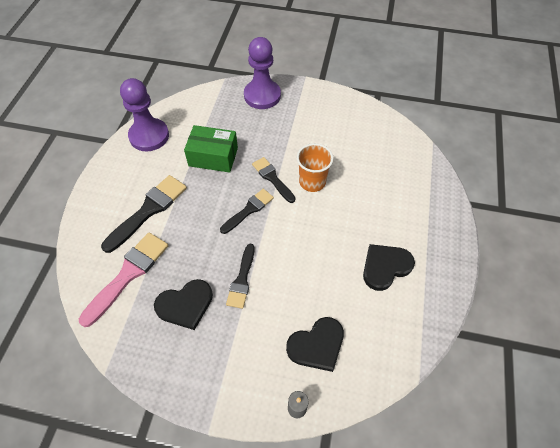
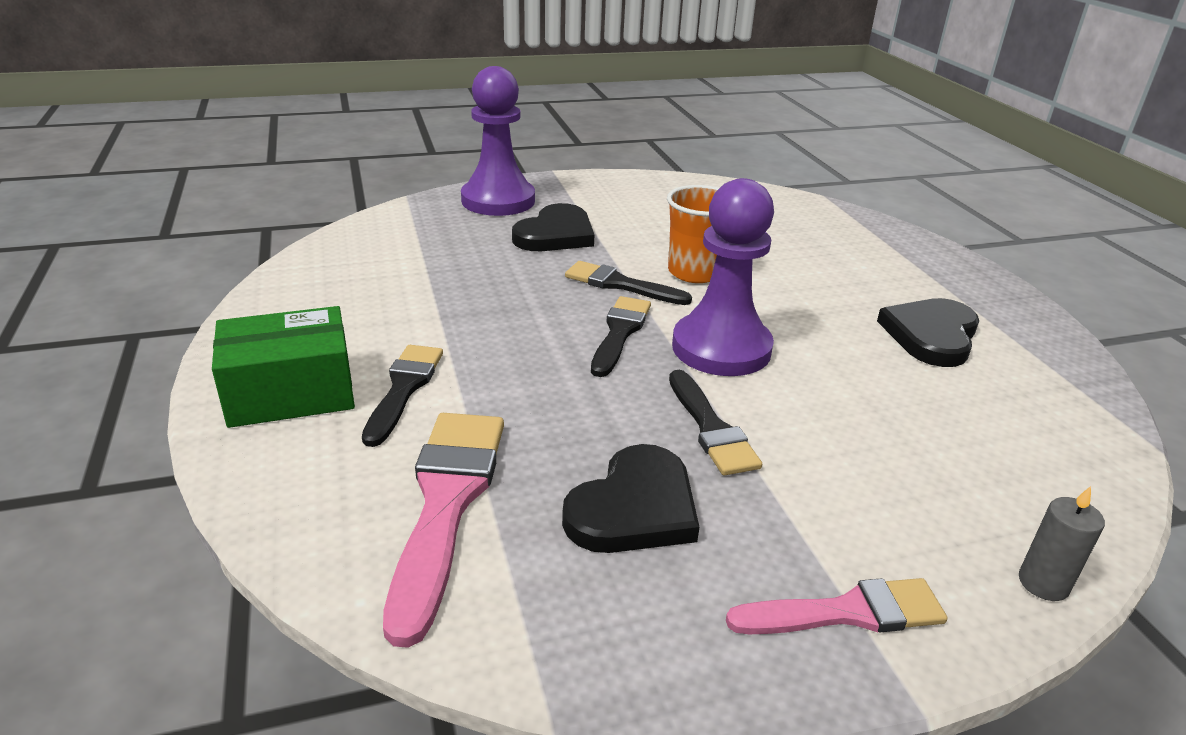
camera: 30 degrees left, 25 degrees down
(148, 210) = (403, 389): black brush -> black brush, size x0.64
(149, 136) = (310, 289): purple pawn -> purple pawn (721, 348)
(213, 157) = (477, 285): green box -> green box (291, 393)
(218, 383) = (847, 612): none -> pink brush
(317, 345) = (956, 472): black heart -> black heart (555, 234)

